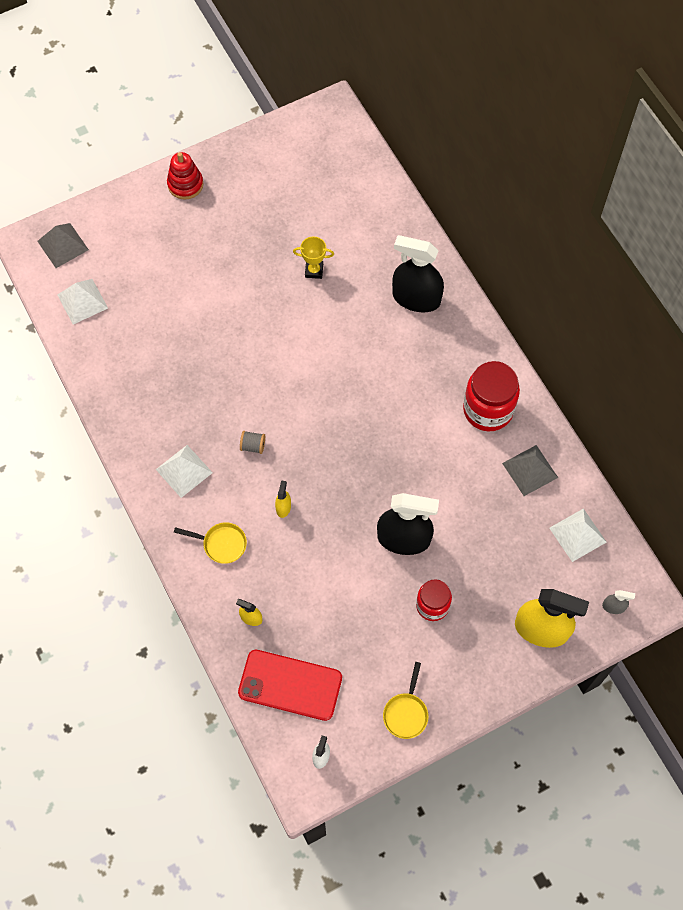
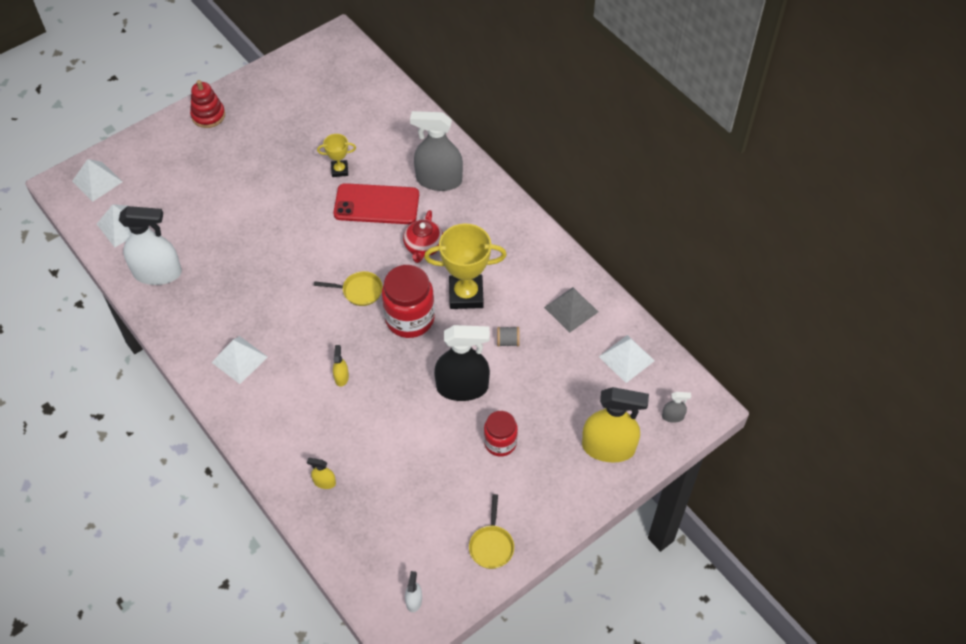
camera: 10 degrees left, 10 degrees down
(63, 245) = (97, 181): grey pyramid -> white pyramid
(113, 361) = (157, 273): none -> white spray bottle
(221, 544) = (285, 419): yellow pan -> yellow pan (359, 291)
(253, 446) = (304, 327): grey spool -> grey spool (508, 341)
(290, 685) = (372, 538): red phone -> red phone (376, 204)
(388, 374) = (423, 247): none -> red teapot
(416, 298) = (439, 180): black spray bottle -> grey spray bottle
(424, 436) = (466, 294): none -> yellow trophy
(488, 410) = (522, 263): red jar -> red jar (410, 318)

